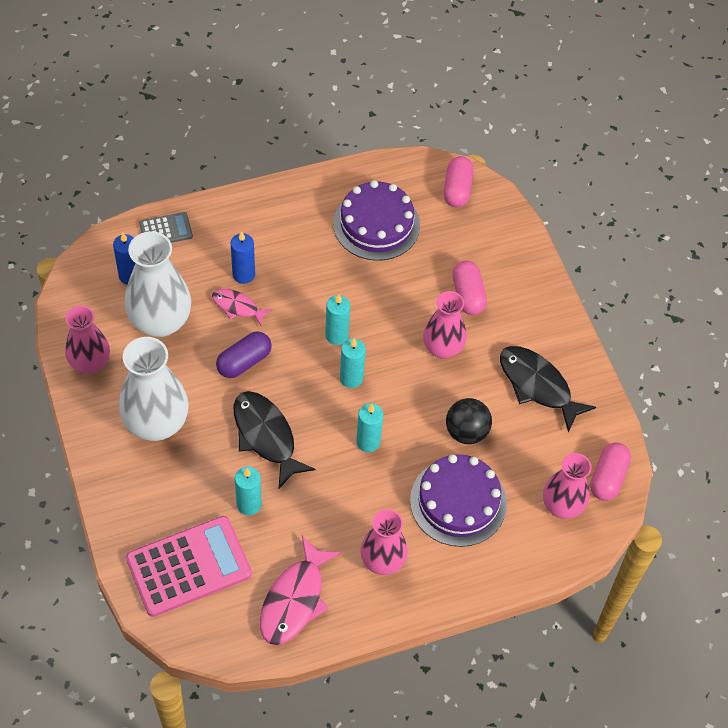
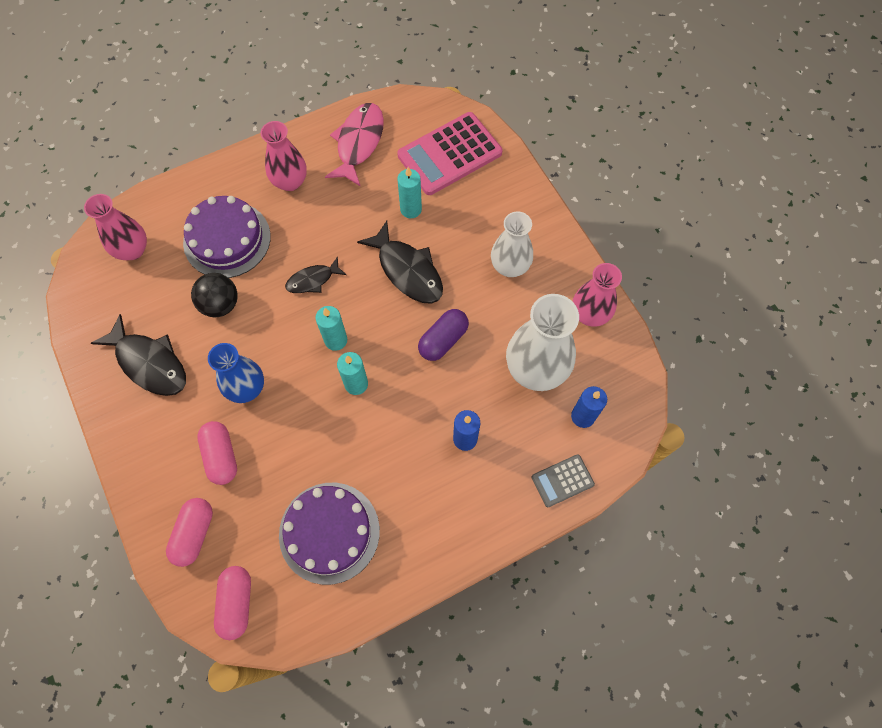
camera: 175 degrees right, 10 degrees up
(156, 423) = (510, 266): white vase -> white vase, size x0.66
(237, 307) = (463, 399): pink fish -> none
(368, 442) = (313, 280): turquoise candle -> black fish
(442, 348) = (246, 388): pink vase -> blue vase
(607, 478) = (88, 282): pink capsule -> pink capsule (194, 534)

